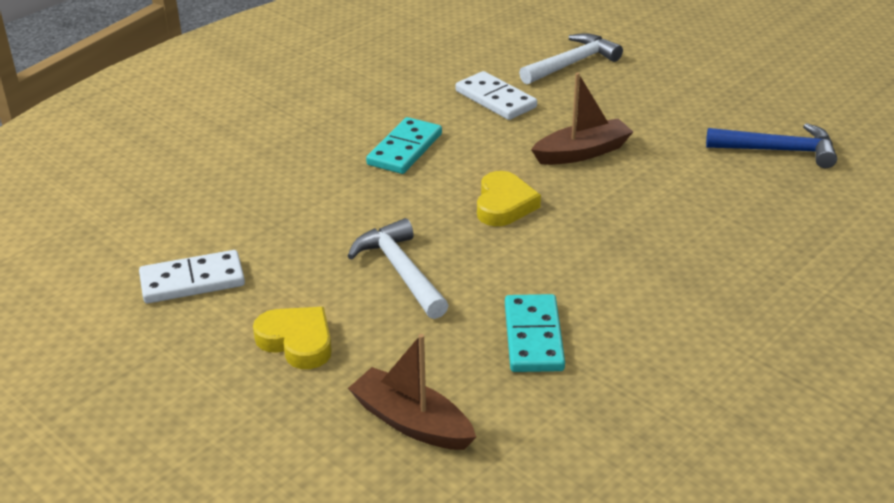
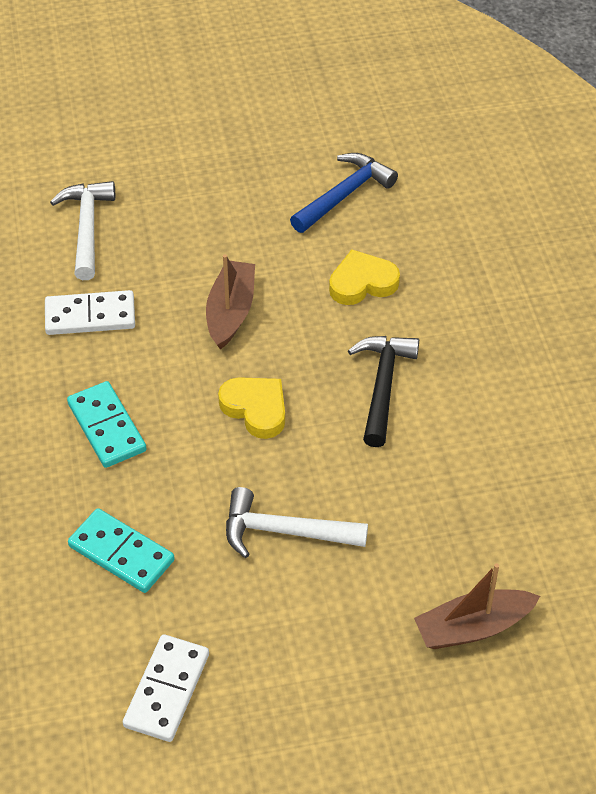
camera: 55 degrees left, 15 degrees up
(297, 341) = (317, 653): yellow heart -> yellow heart (362, 283)
(533, 337) = (438, 495): turquoise domino -> turquoise domino (121, 553)
(610, 256) = (383, 386): none -> black hammer

